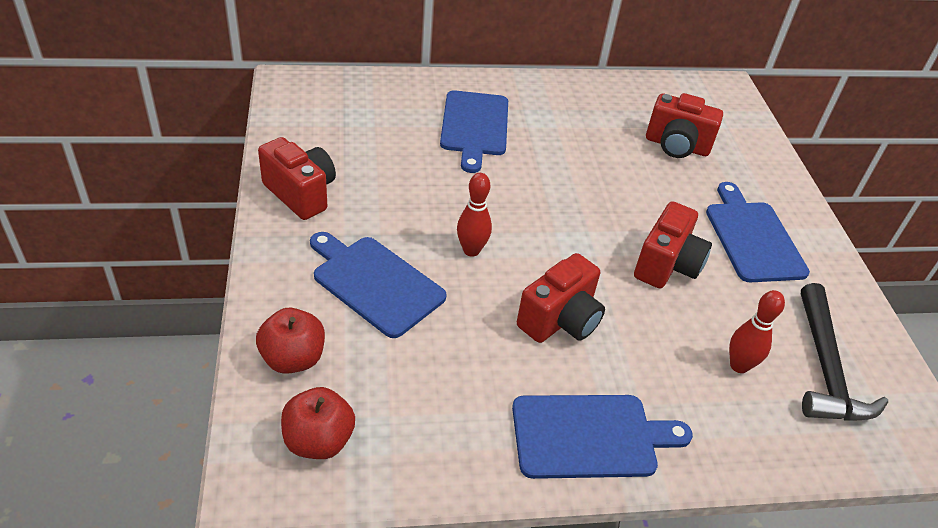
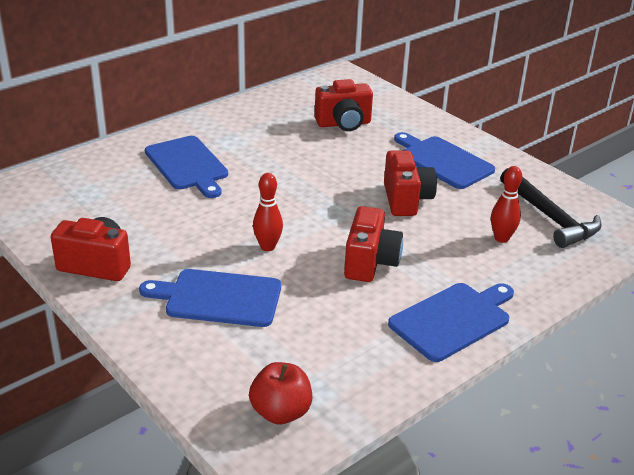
camera: 30 degrees left, 10 degrees down
(293, 359) = (208, 373): red apple -> none

